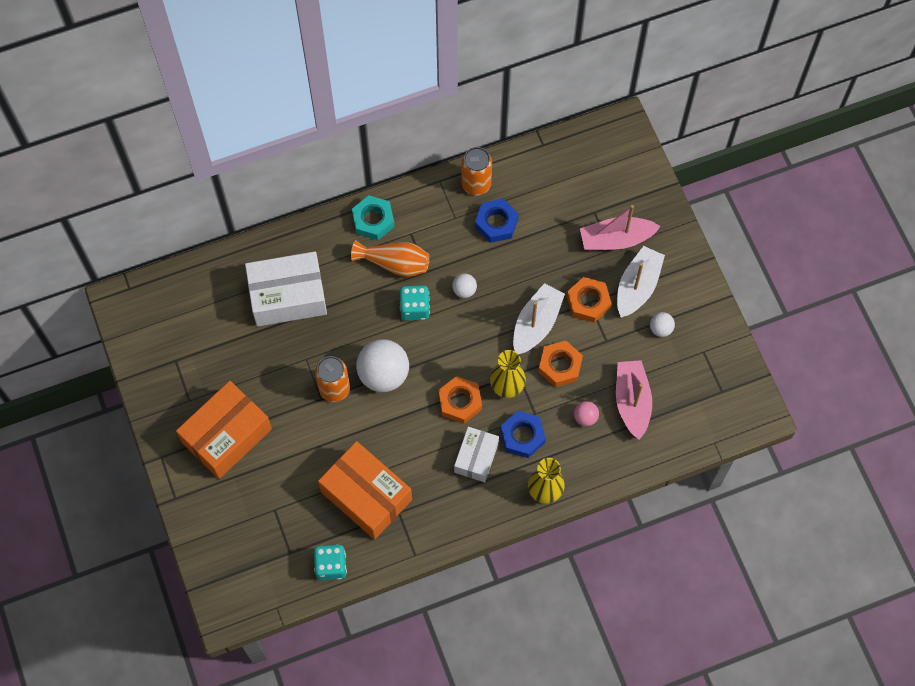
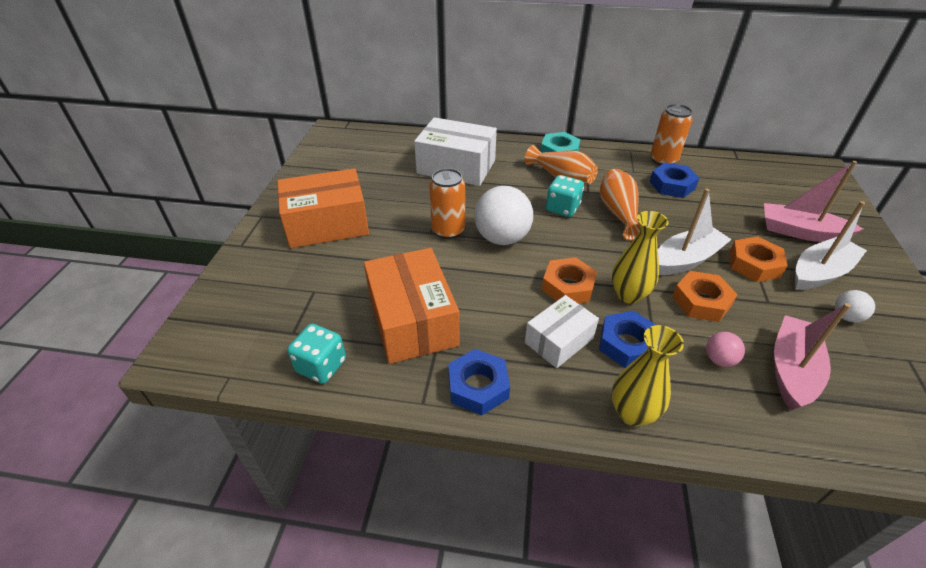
camera: 30 degrees right, 25 degrees down
(442, 524) = (478, 386): none -> blue nut
(464, 290) = (618, 213): white ball -> orange vase

